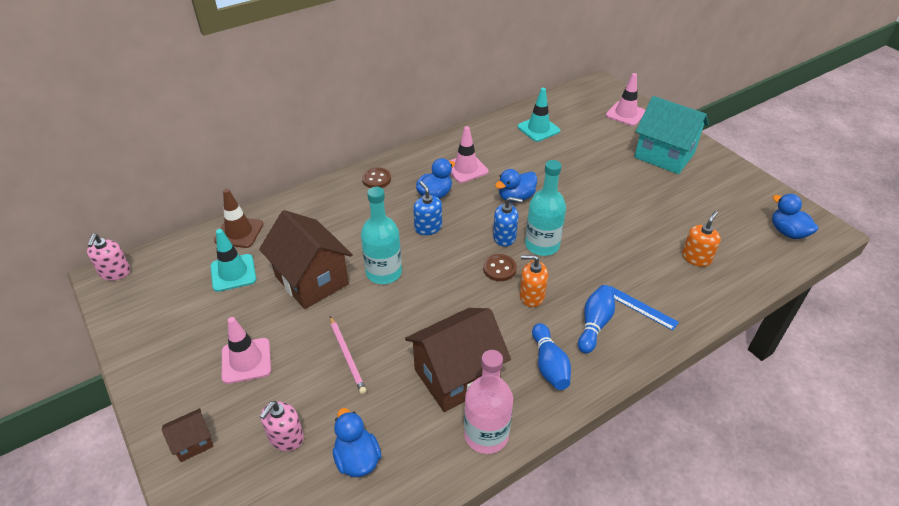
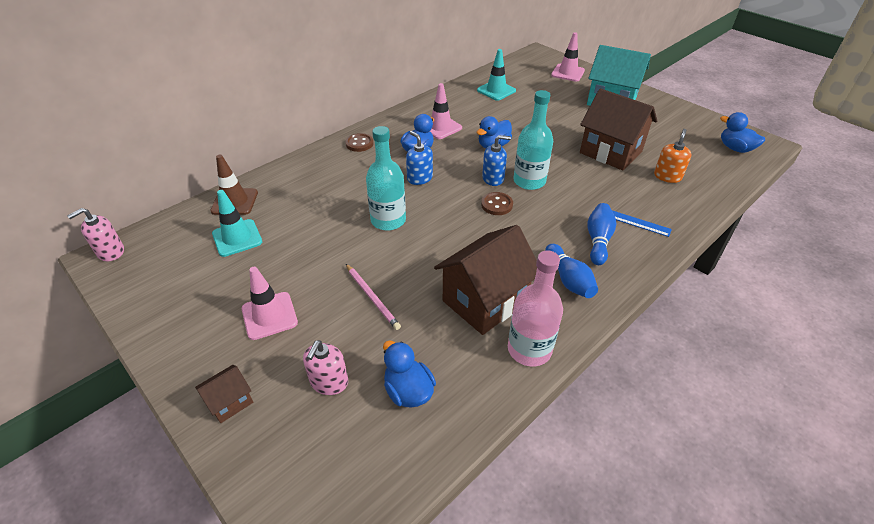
camera: 10 degrees left, 0 degrees up
(115, 272) = (110, 252): pink soap dispenser -> pink soap dispenser turned 60 degrees clockwise
(311, 280) = (319, 235): brown house -> brown house (610, 152)
(531, 296) = (533, 224): orange soap dispenser -> none

